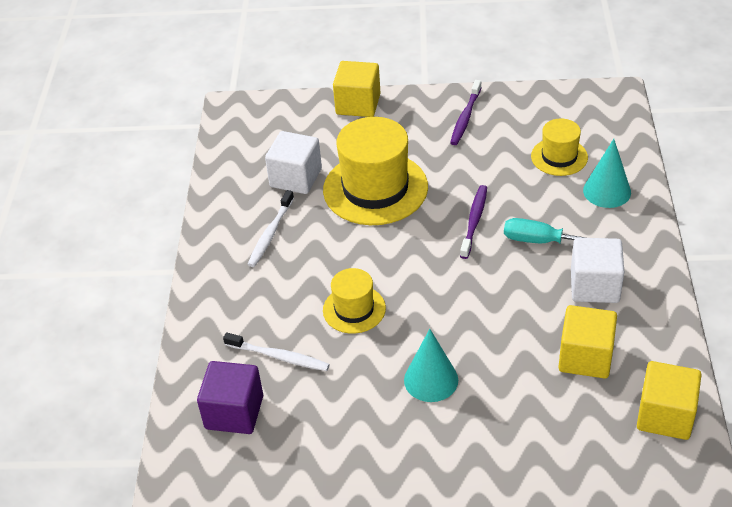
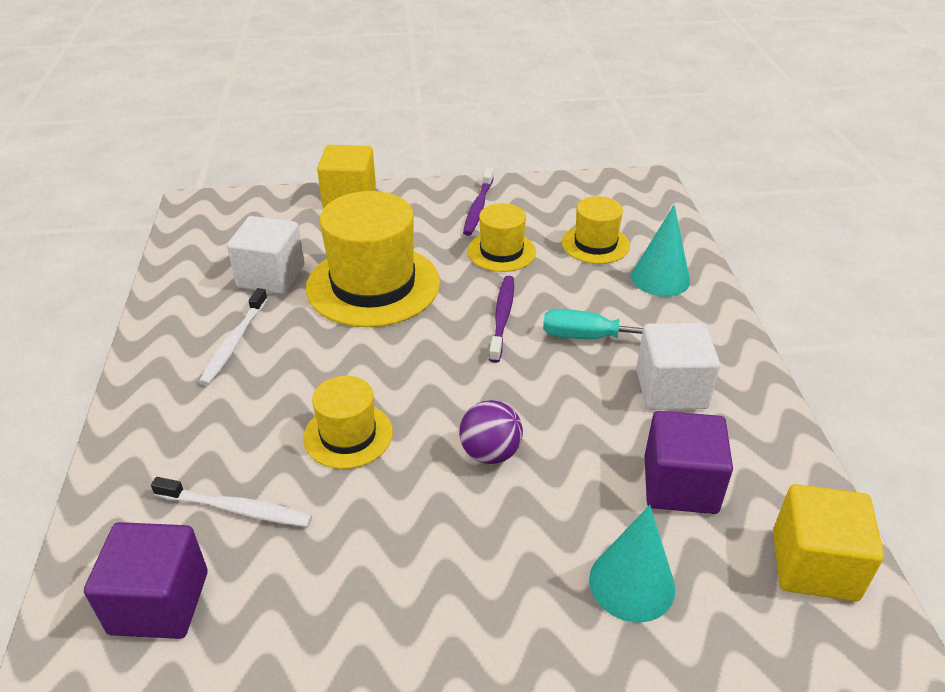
camera: 10 degrees left, 5 degrees down
(431, 380) = (464, 531): turquoise cone -> turquoise cone (632, 583)
(454, 327) = (490, 453): none -> purple ball
(480, 161) = (501, 251): none -> yellow hat
(585, 357) = (680, 485): yellow cube -> purple cube

